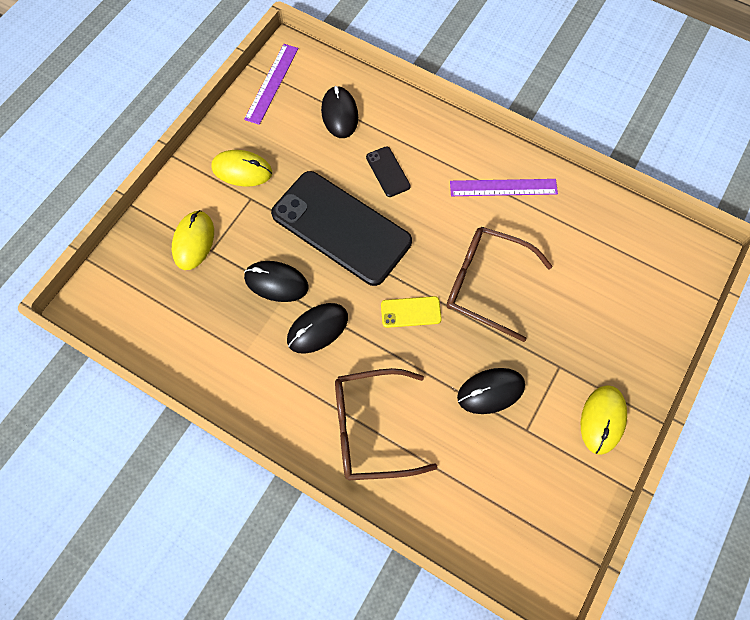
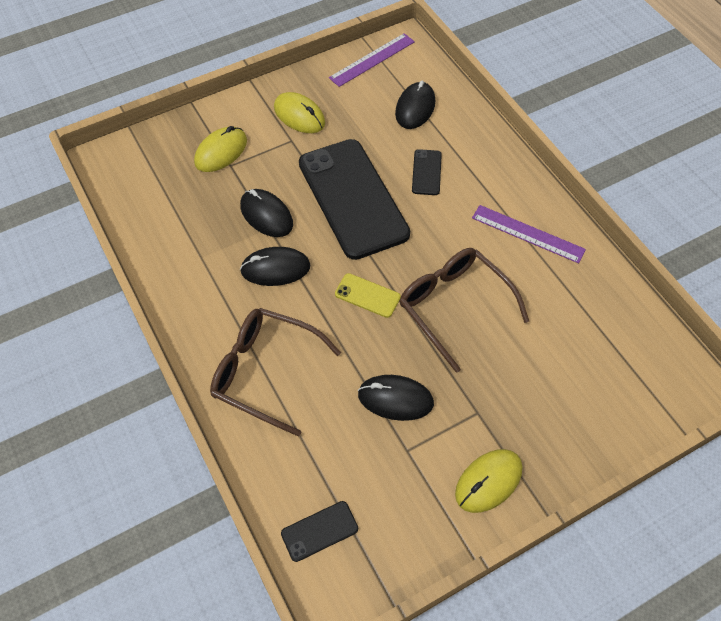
camera: 30 degrees right, 10 degrees down
(503, 539) = (319, 531): none -> black phone

